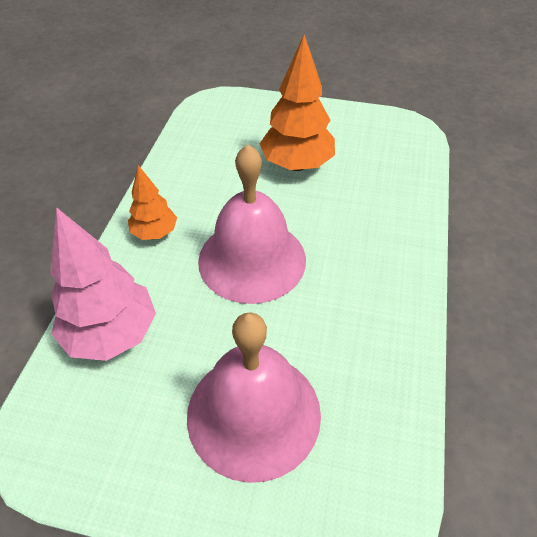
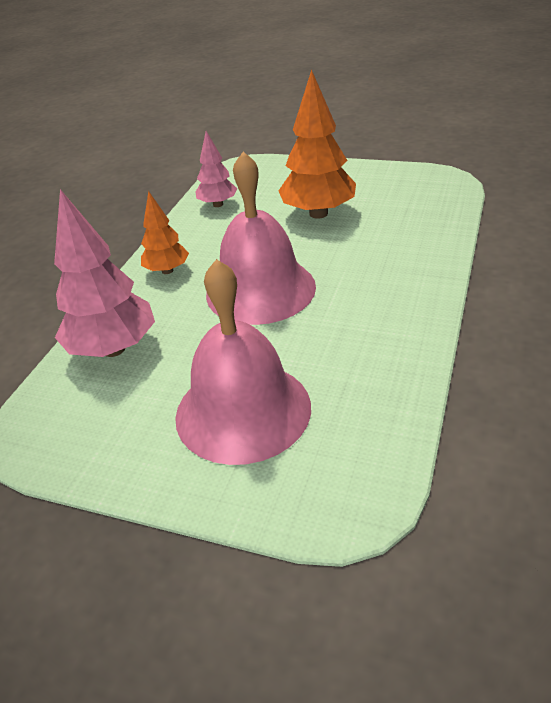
camera: 10 degrees right, 10 degrees down
(196, 149) = (218, 204): none -> pink tree

